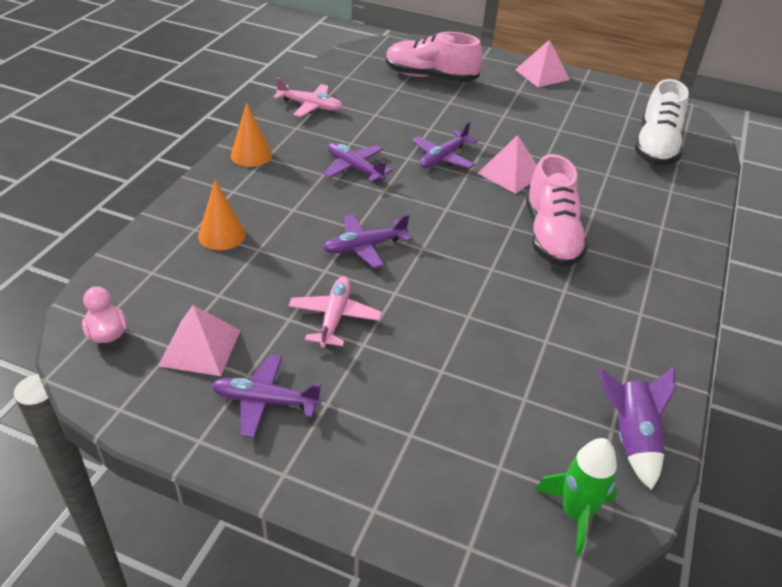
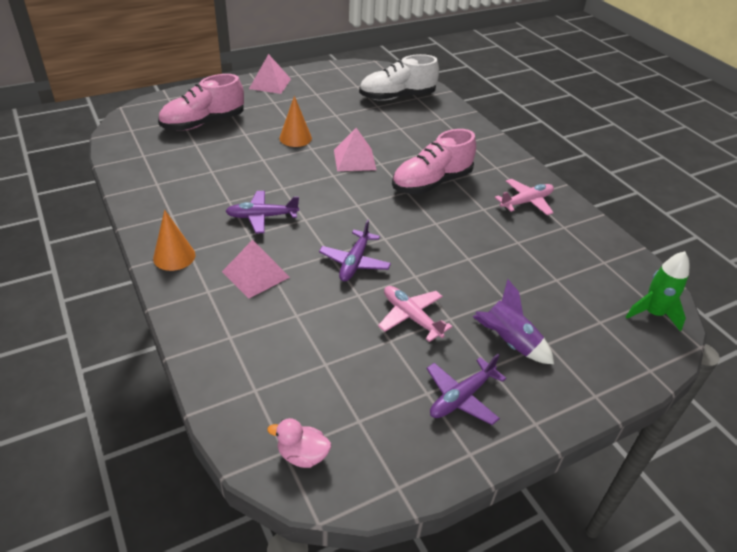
camera: 50 degrees left, 0 degrees up
(200, 347) = (374, 404): pink pyramid -> pink pyramid (255, 274)
(222, 235) = (256, 325): orange cone -> orange cone (295, 138)
(310, 106) = (154, 193): pink plane -> pink plane (526, 202)
(443, 158) = (303, 174): purple plane -> none
(551, 236) = (431, 183): pink shoe -> pink shoe turned 105 degrees clockwise
(631, 438) = (615, 260): purple rocket -> purple rocket (508, 342)
(656, 147) = (397, 97): white shoe -> white shoe turned 105 degrees clockwise

